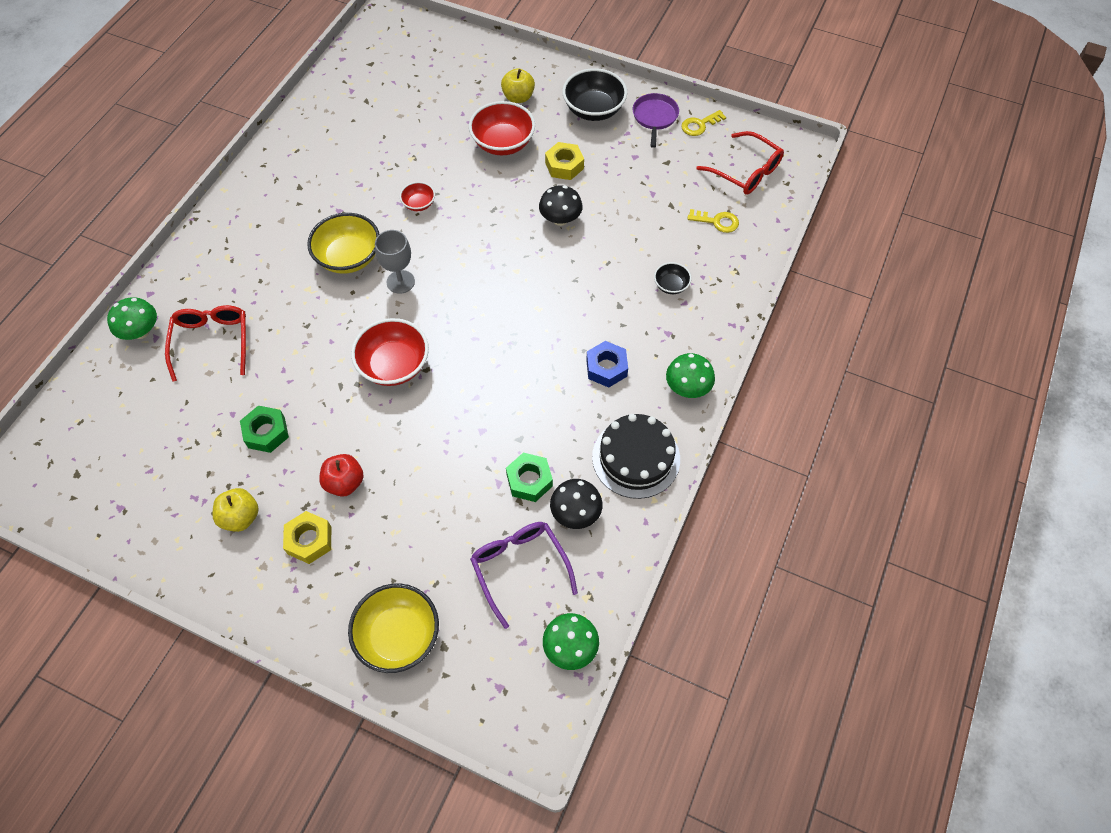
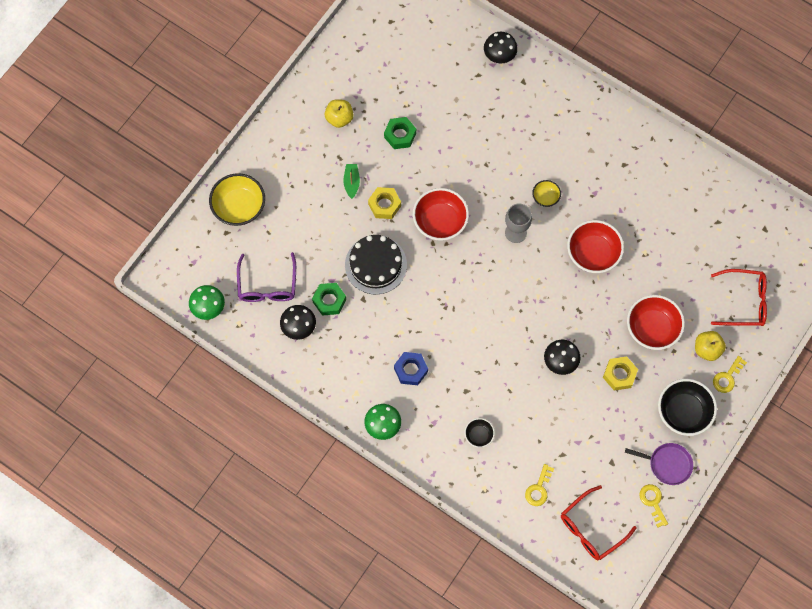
camera: 100 degrees right, 10 degrees up
(141, 331) = (499, 55): green mushroom -> black mushroom
(212, 342) = (482, 101): red glasses -> red glasses (744, 301)
(309, 540) = (314, 159): yellow nut -> yellow nut (384, 205)
(344, 482) = (351, 182): red apple -> green boat
(349, 257) = (545, 197): yellow bowl -> yellow bowl, size x0.52
(419, 204) = (593, 253): red bowl -> red bowl, size x1.94
(520, 568) = (267, 285): purple glasses -> purple glasses turned 105 degrees clockwise
(546, 79) = (727, 377): none -> yellow key
(636, 458) = (332, 375): black cake -> black cake (376, 265)

